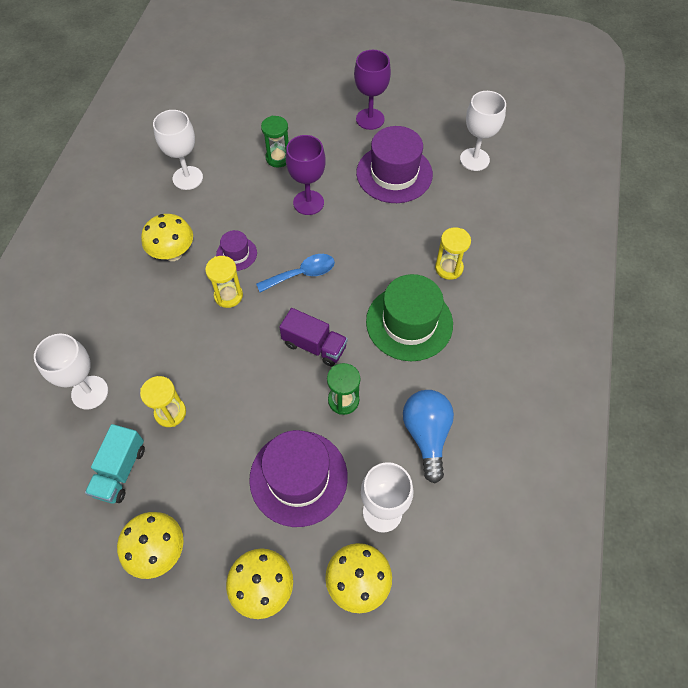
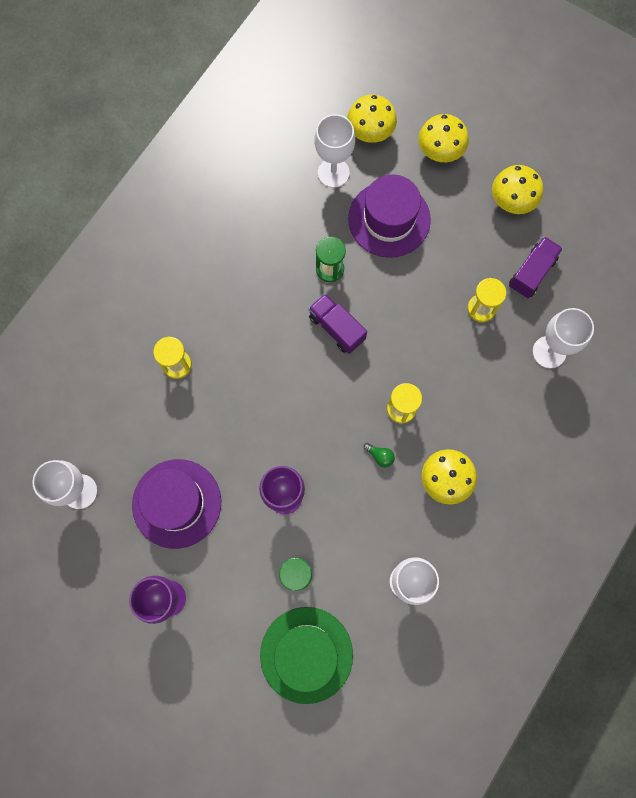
camera: 160 degrees left, 15 degrees up
(120, 471) = (531, 273): turquoise truck -> purple truck
(236, 254) = (380, 456): purple hat -> green light bulb
(302, 274) = (322, 408): blue spoon -> none
(409, 323) = (241, 321): green hat -> green hat (306, 654)
(426, 435) = (273, 217): blue light bulb -> none

